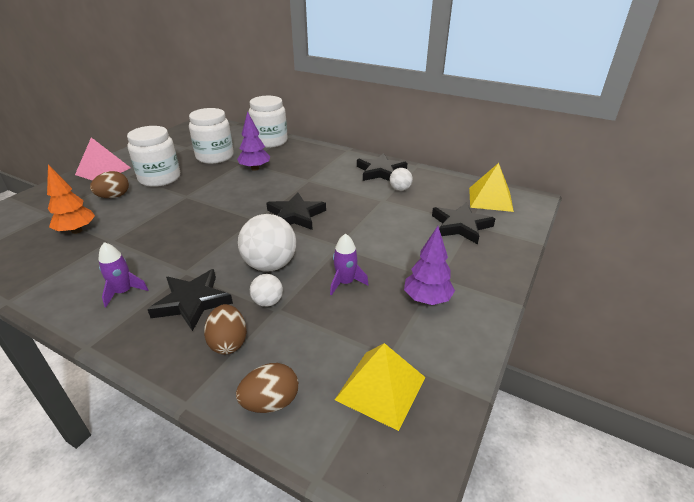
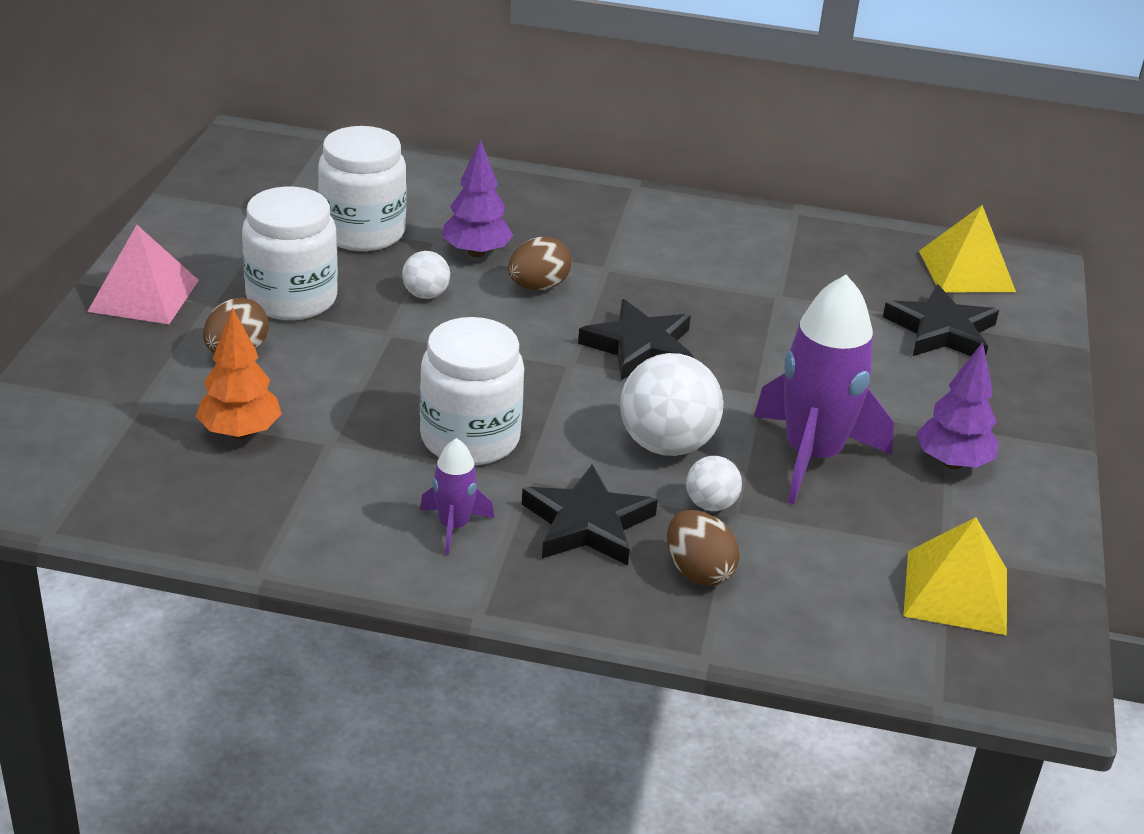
camera: 20 degrees left, 0 degrees up
(270, 141) = (452, 180): white jar -> white jar (470, 438)
(270, 402) = (820, 634): brown egg -> brown egg (538, 286)
(345, 282) = (812, 456): purple rocket -> purple rocket, size x2.06
(380, 171) = (736, 233): black star -> none
(400, 189) = (796, 269): white ball -> white ball (425, 295)

